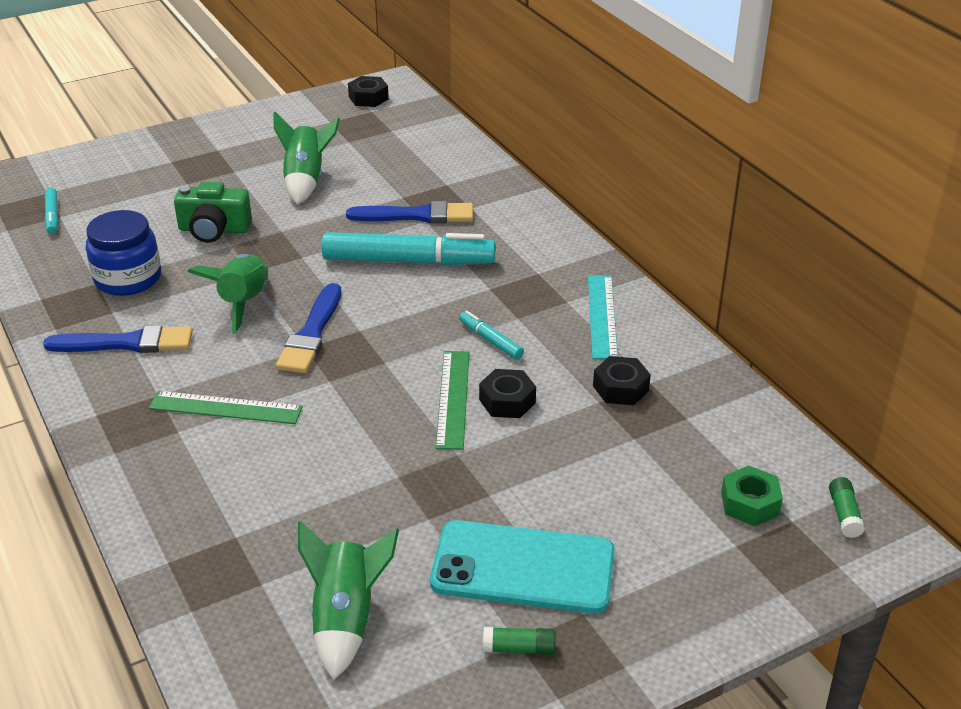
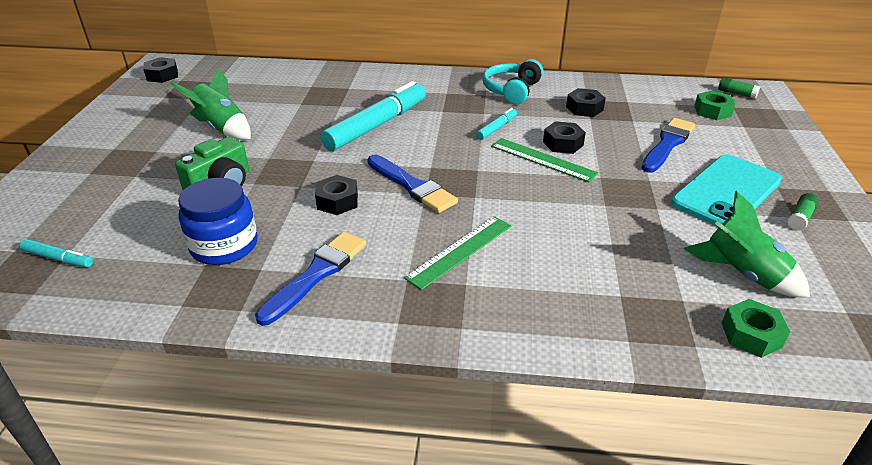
camera: 55 degrees left, 0 degrees up
(237, 648) = (751, 335): none -> green nut
(244, 303) = (337, 201): green rocket -> black nut
(417, 215) = (330, 106): blue brush -> blue brush (667, 144)
(490, 340) = (496, 128): turquoise marker -> turquoise marker turned 135 degrees clockwise
(602, 316) = (512, 90): turquoise ruler -> turquoise headphones

